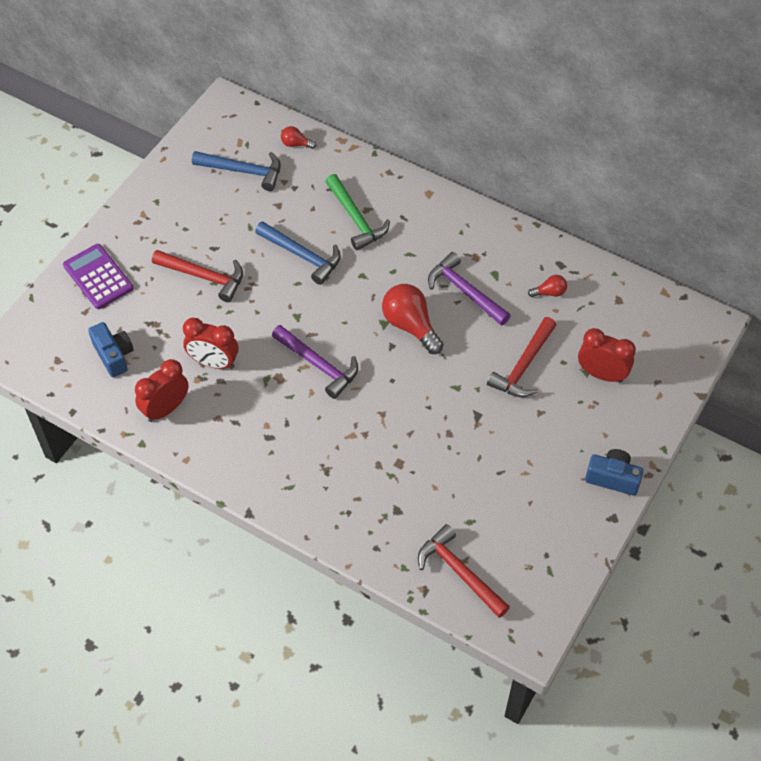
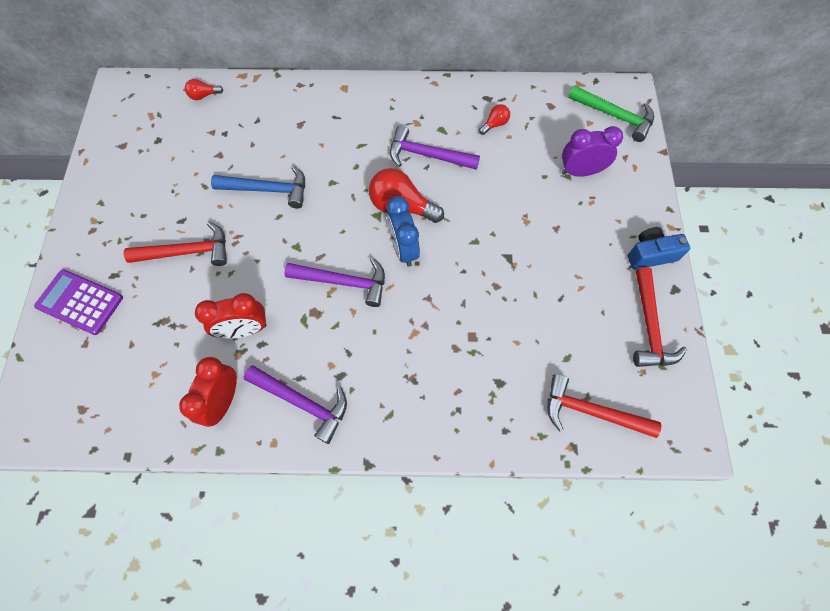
camera: 30 degrees left, 10 degrees up
(114, 355) = (139, 373): blue camera -> none
(226, 441) = (302, 402): none -> purple hammer
(243, 171) = (169, 139): blue hammer -> none
(355, 219) = (295, 136): green hammer -> green hammer (614, 116)
(388, 363) = (403, 249): none -> blue clock
(523, 366) = (516, 195): red hammer -> red hammer (649, 326)
(601, 374) = (580, 172): red clock -> purple clock

